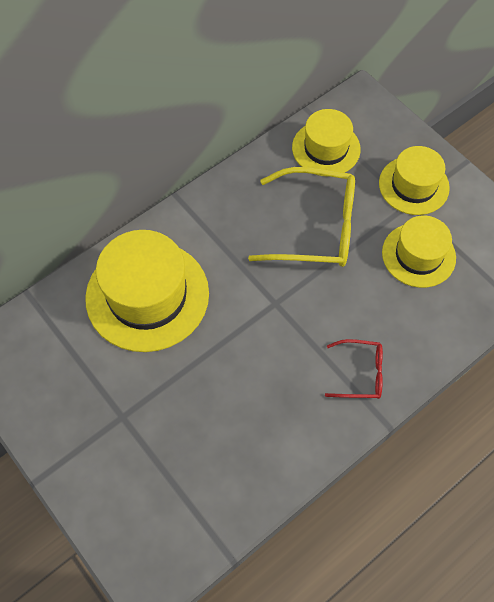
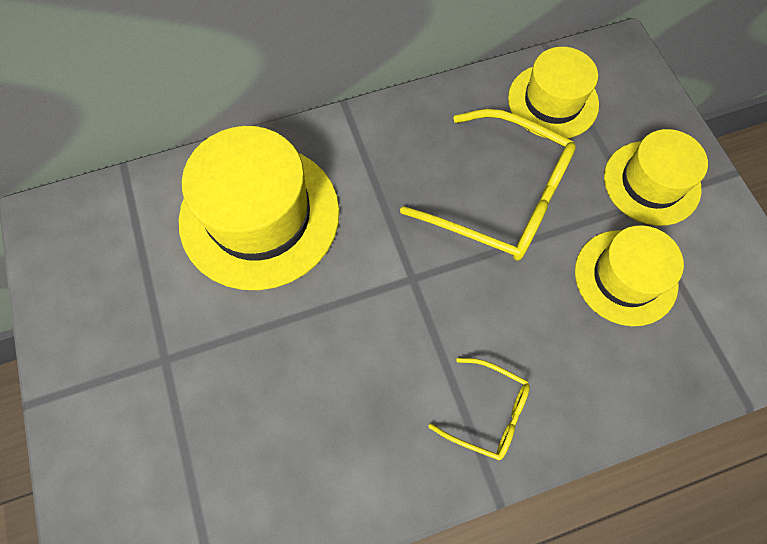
camera: 20 degrees right, 5 degrees up
(360, 373) = (487, 412): red glasses -> yellow glasses

